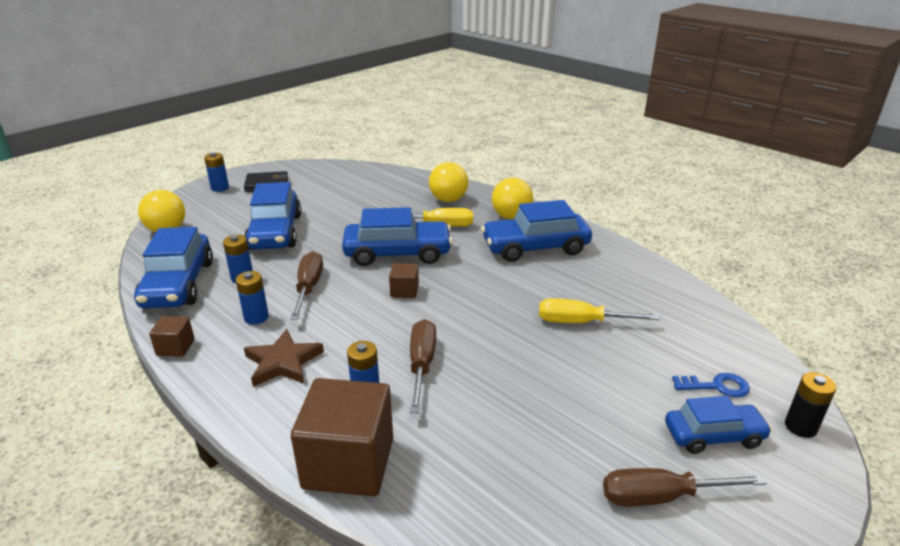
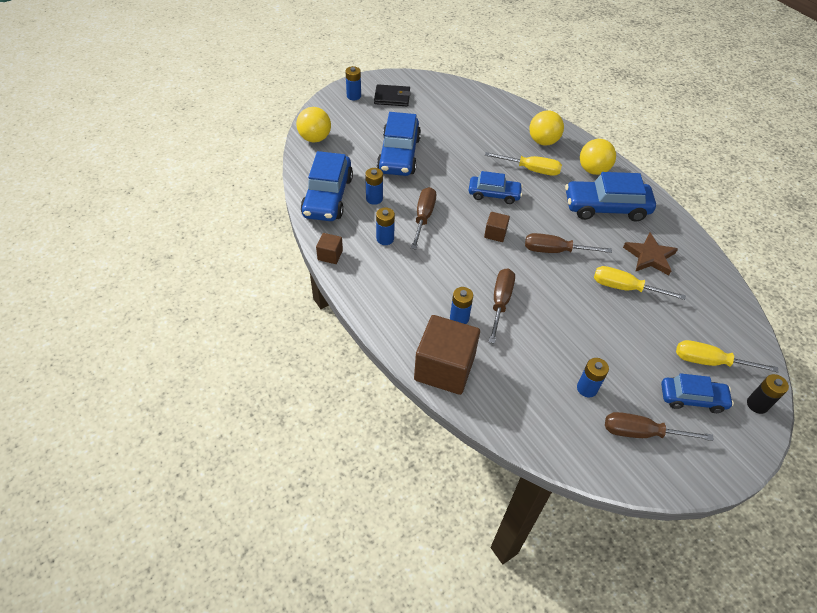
camera: 10 degrees right, 20 degrees up
(283, 362) = (403, 282): brown star -> brown star (649, 256)
(397, 253) = (494, 194): blue car -> blue car, size x0.62
(483, 297) = (554, 251): none -> brown screwdriver
(565, 450) = (587, 388): none -> blue battery
(716, 386) = (709, 361): blue key -> yellow screwdriver

